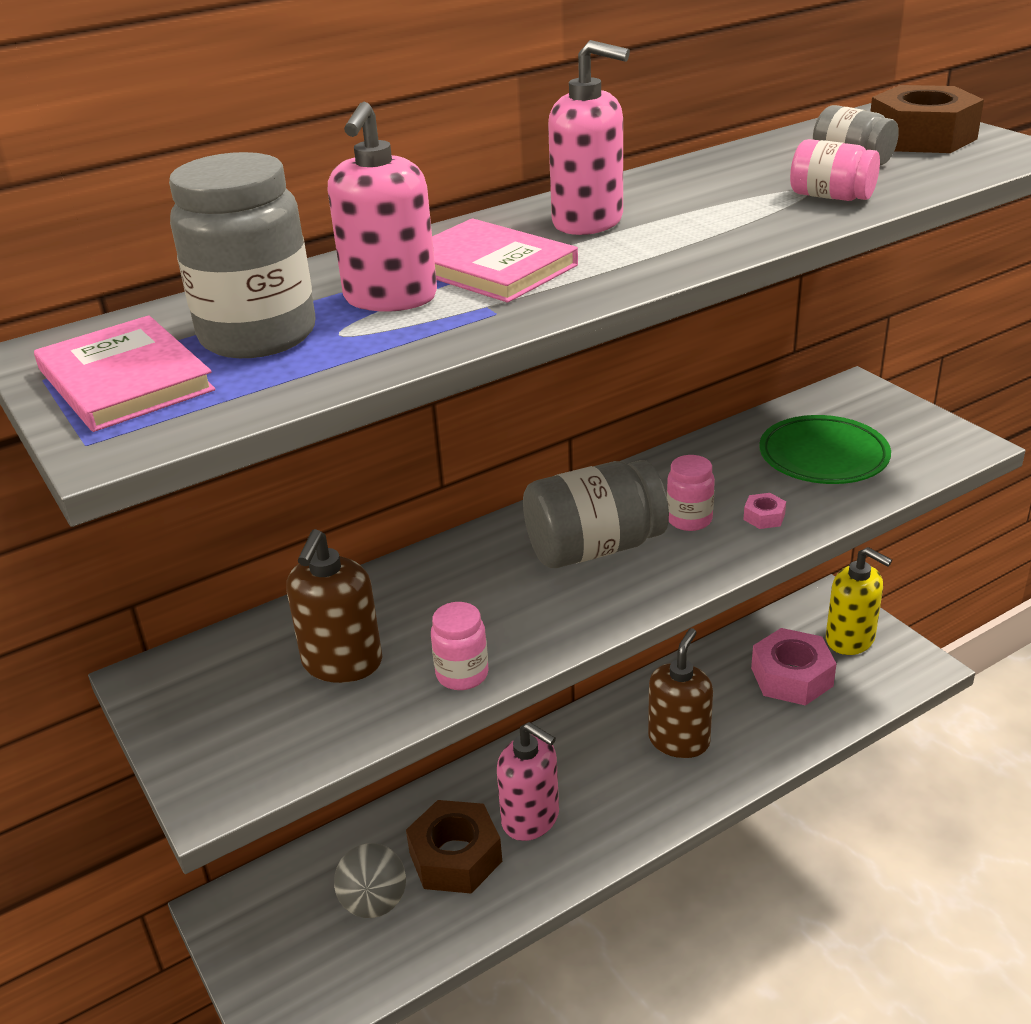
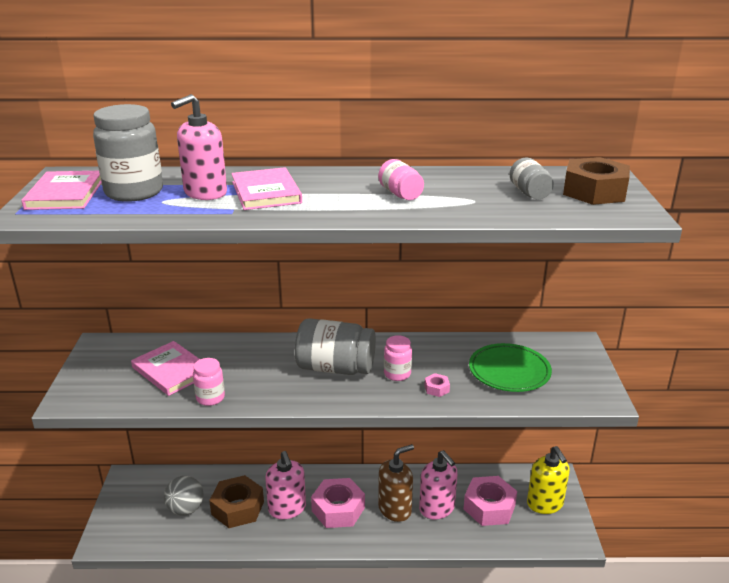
camera: 30 degrees right, 5 degrees down
(342, 663) = (171, 371): brown soap dispenser -> pink book
(588, 222) = (344, 185): pink soap dispenser -> pink soap dispenser (437, 508)
(603, 781) = (338, 509): none -> pink nut
(831, 197) = (480, 208): pink jar -> pink jar (400, 194)

